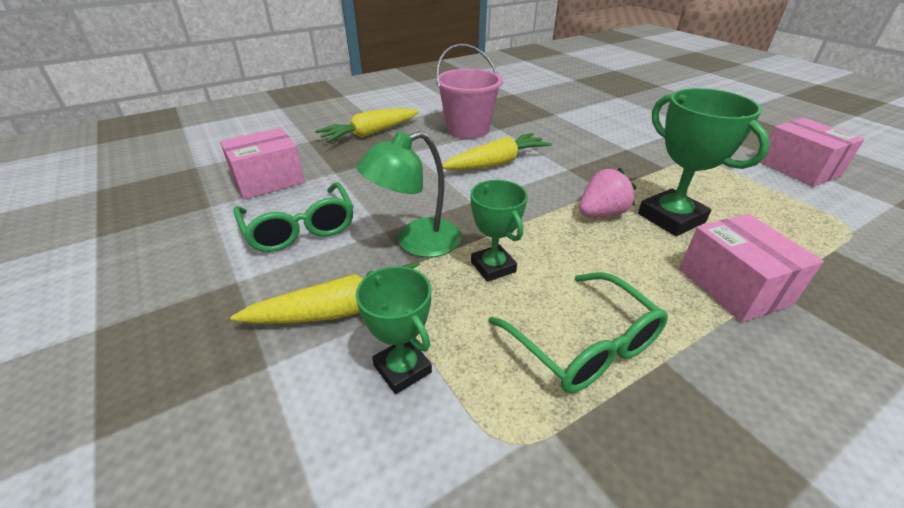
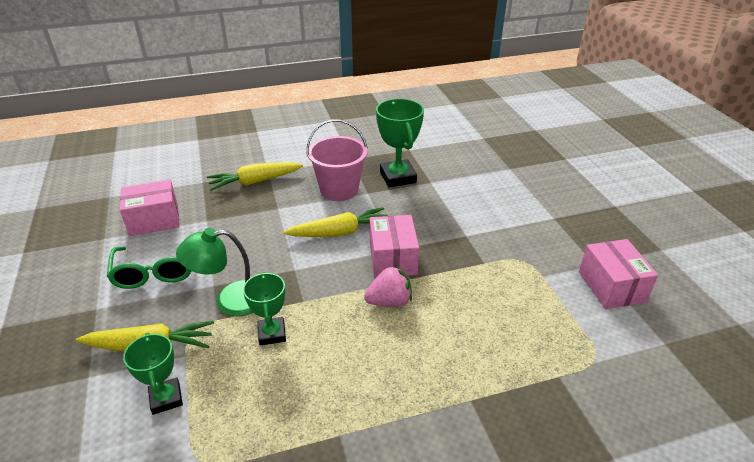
camera: 15 degrees right, 0 degrees up
(583, 344) = (293, 409): green glasses -> none
(671, 218) = (444, 317): green trophy -> green trophy (397, 177)
(733, 286) = (441, 390): pink box -> pink box (392, 259)

